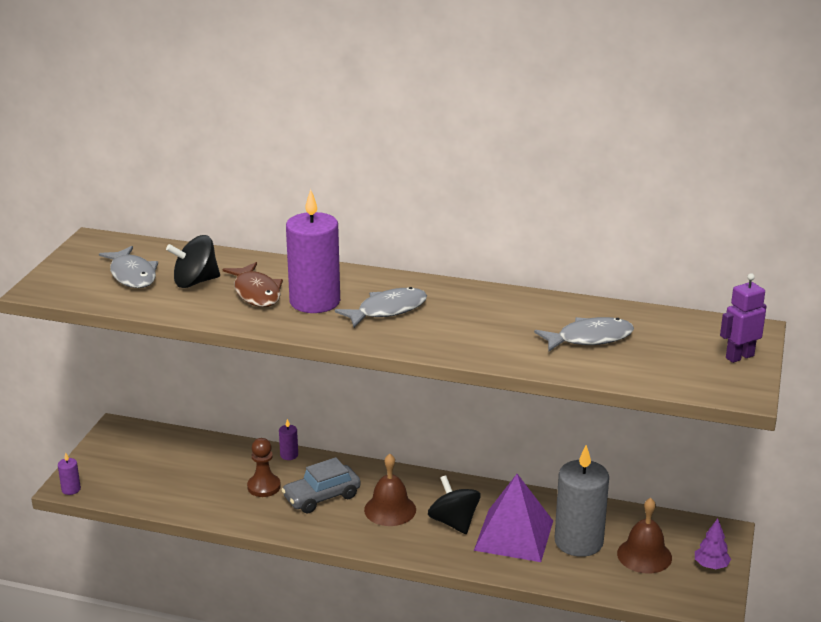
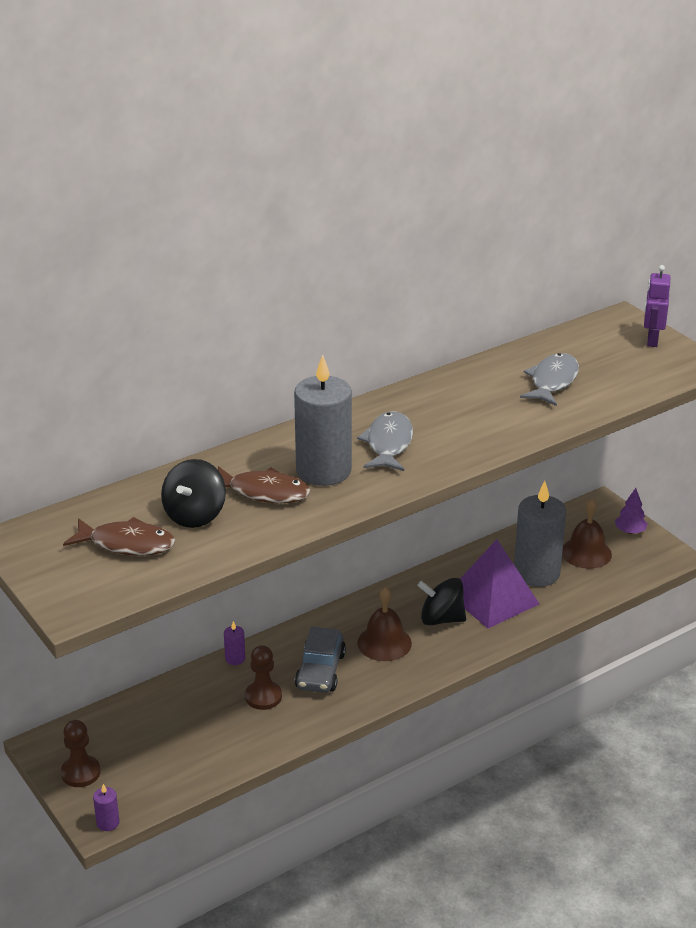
camera: 50 degrees left, 5 degrees up
(106, 455) = (80, 773): none -> brown pawn
(132, 275) = (127, 544): grey fish -> brown fish
(315, 301) = (323, 471): purple candle -> grey candle

